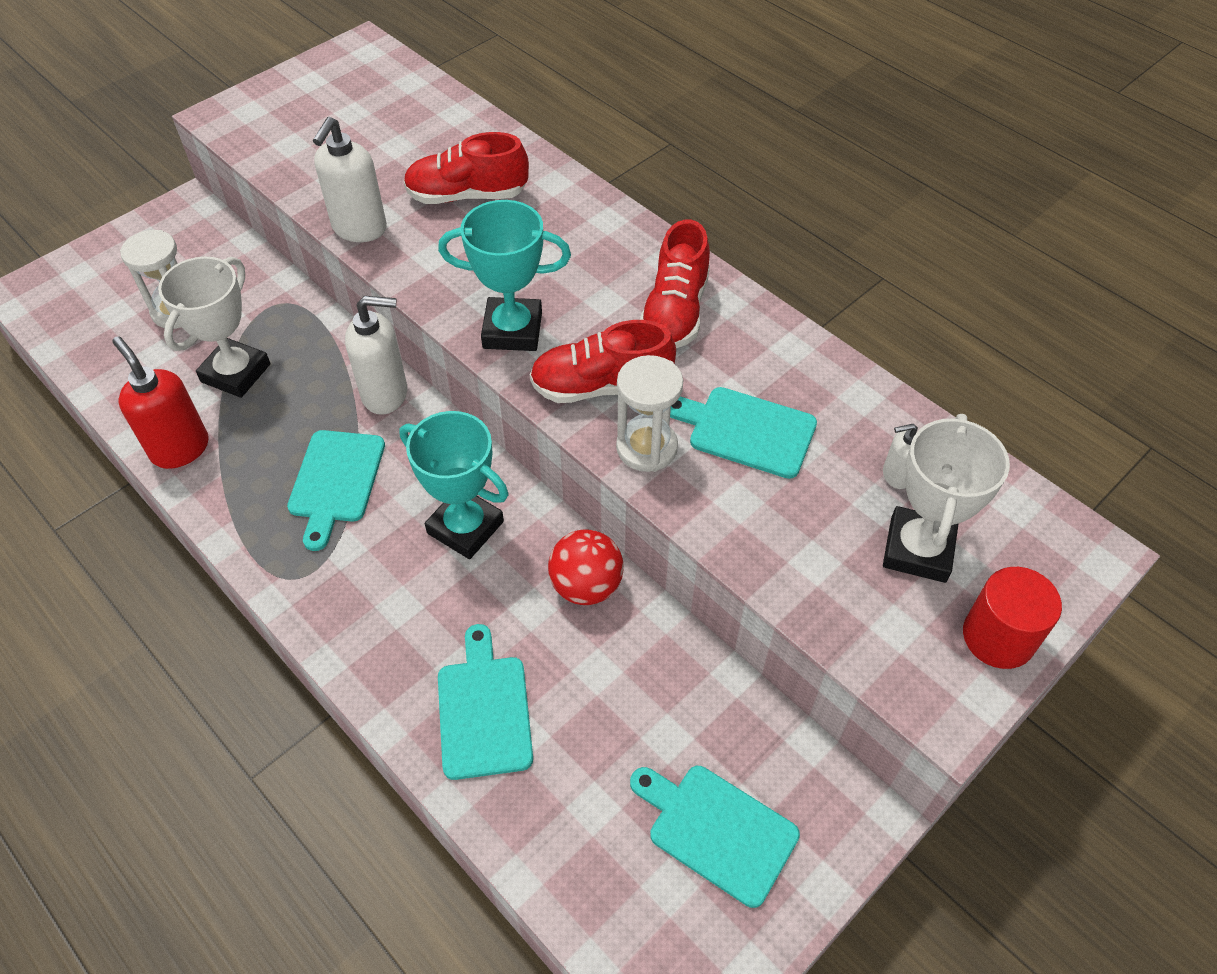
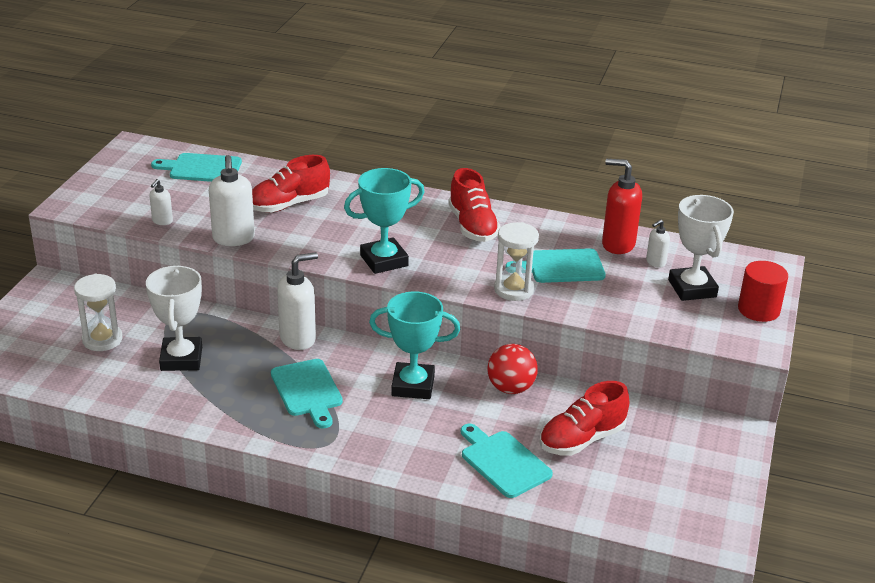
camera: 30 degrees left, 20 degrees down
(180, 448) = (181, 408): red soap dispenser -> red soap dispenser (617, 244)
(301, 173) = (162, 221): none -> white soap dispenser
(601, 386) = (462, 271): red shoe -> red shoe (582, 439)
(717, 830) = (674, 464): turquoise cutting board -> turquoise cutting board (201, 168)

